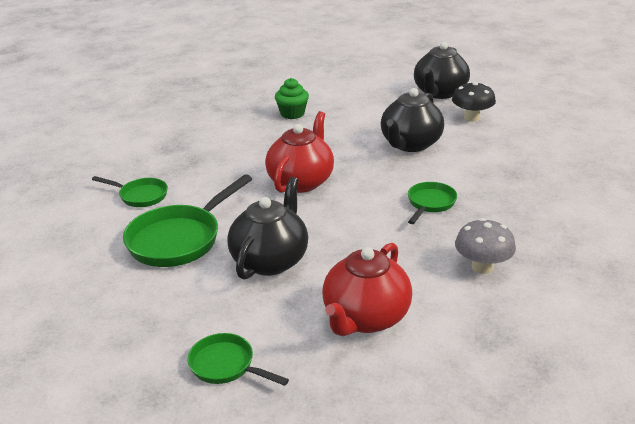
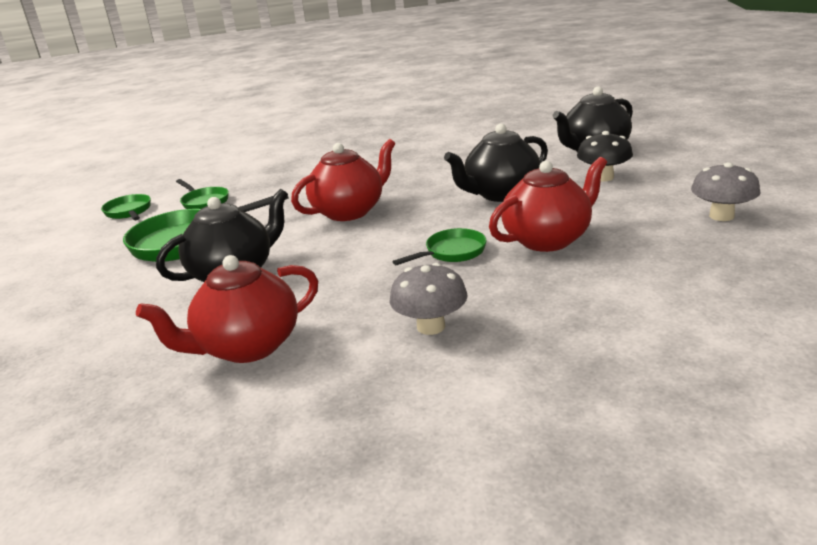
camera: 30 degrees right, 5 degrees down
(226, 366) = (80, 355): green pan -> green pan (129, 212)
(292, 114) = (416, 154): green cupcake -> none
(487, 179) = (548, 239): none -> red teapot
(580, 139) = (721, 216): none -> grey mushroom

